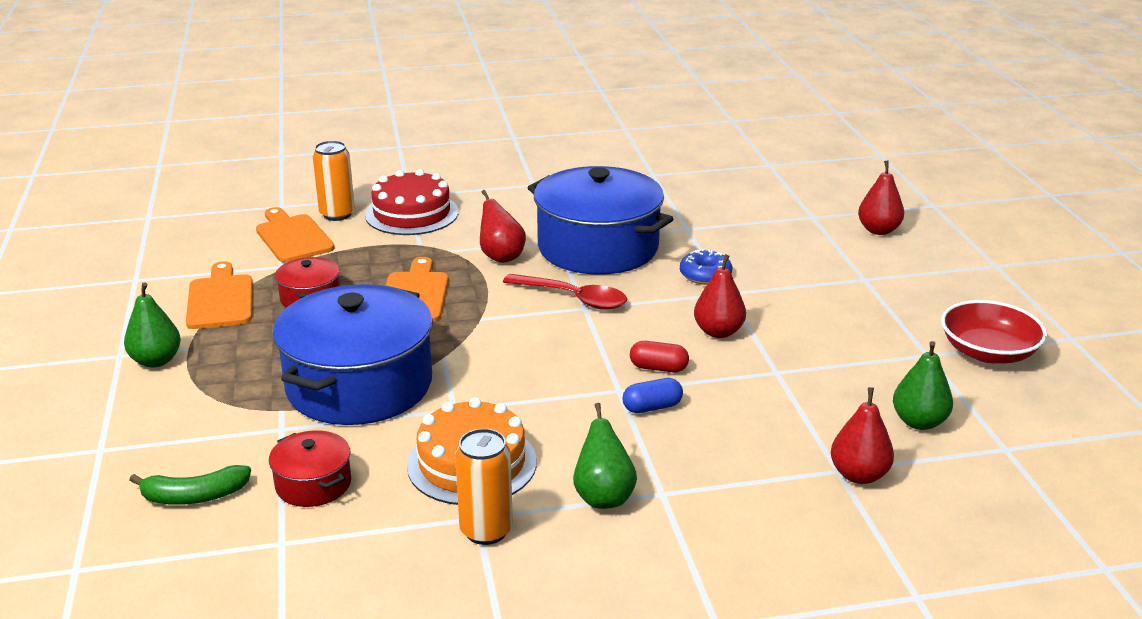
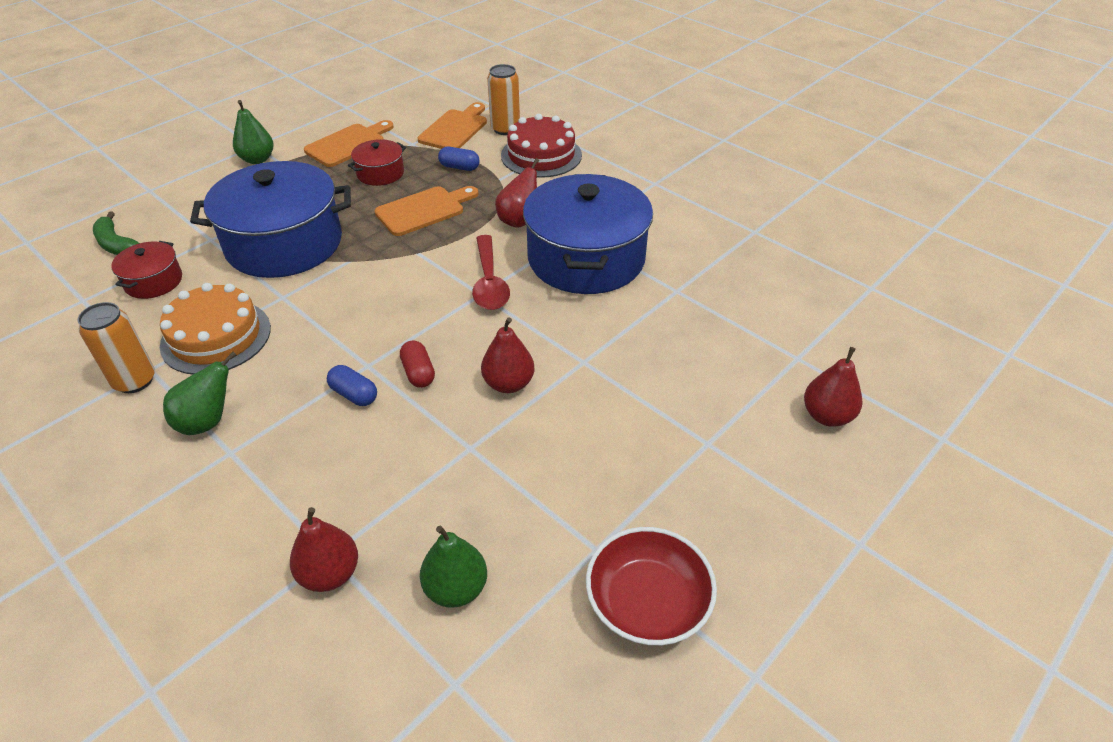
camera: 55 degrees right, 15 degrees up
(368, 256) = (459, 167): none -> blue capsule
(705, 275) = (602, 335): blue donut -> none

